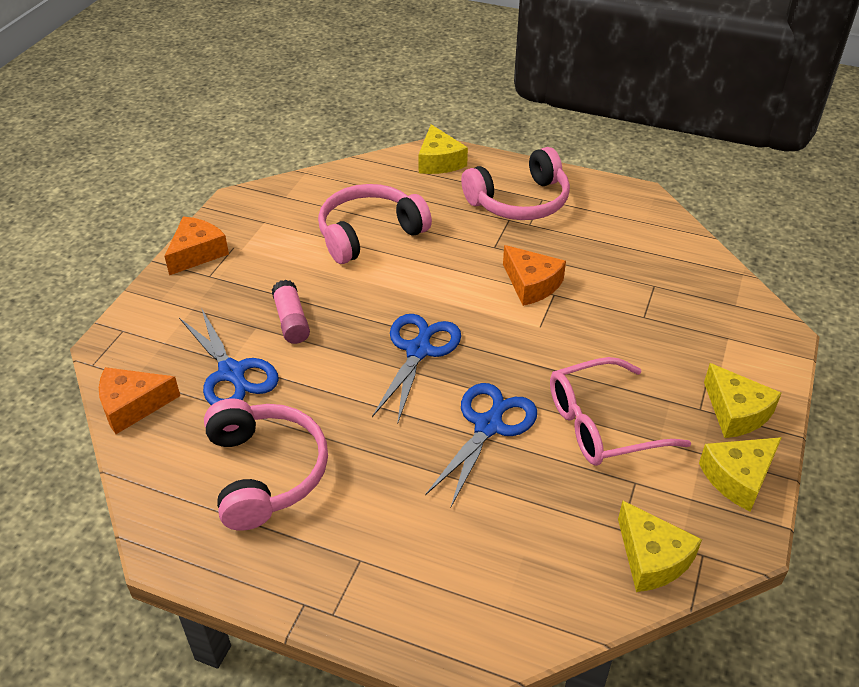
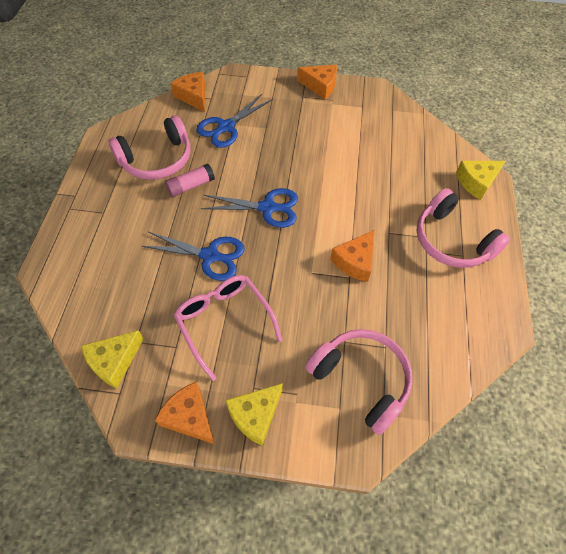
camera: 75 degrees right, 15 degrees up
(291, 321) = (275, 141): pink glue stick -> pink glue stick (191, 186)
(369, 234) = (372, 160): pink headphones -> pink headphones (361, 380)
(738, 478) = (189, 417): yellow cheese -> orange cheese

